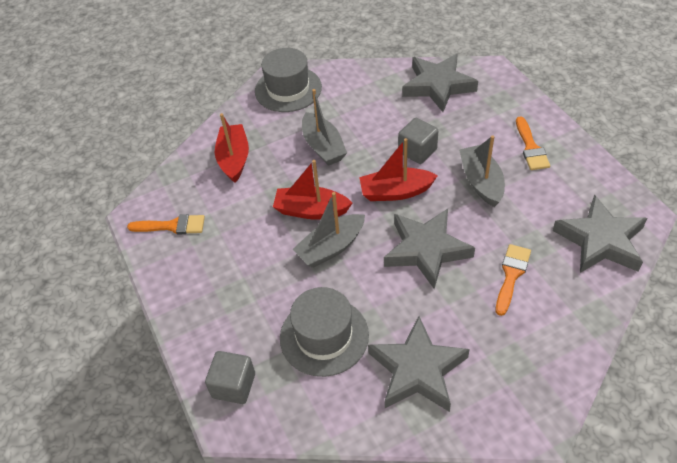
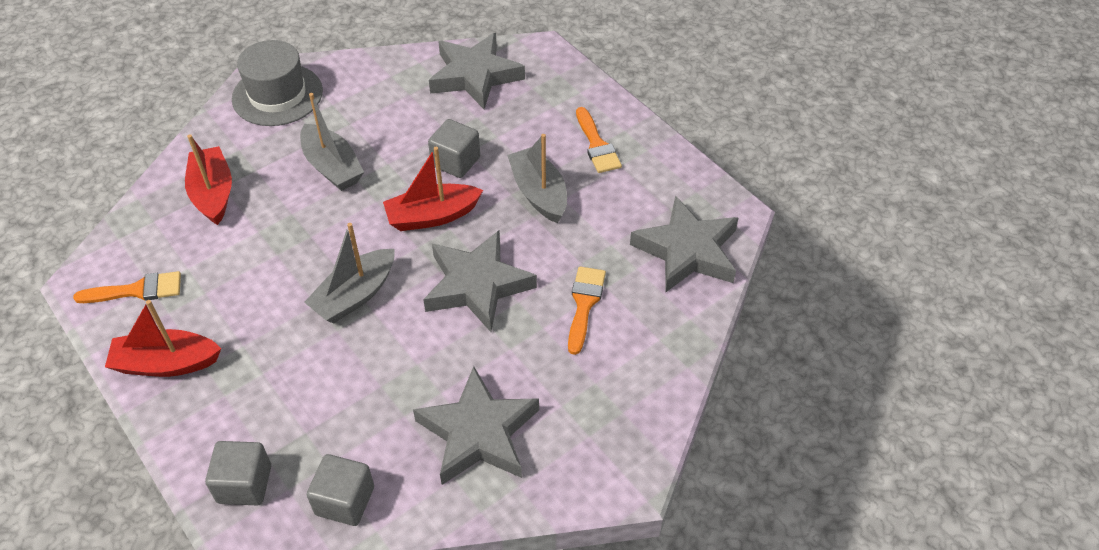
camera: 15 degrees left, 0 degrees up
(308, 410) = (345, 501): none -> grey cube
(311, 210) = (324, 251): red boat -> red boat (166, 363)
(324, 336) = (356, 407): grey hat -> none

